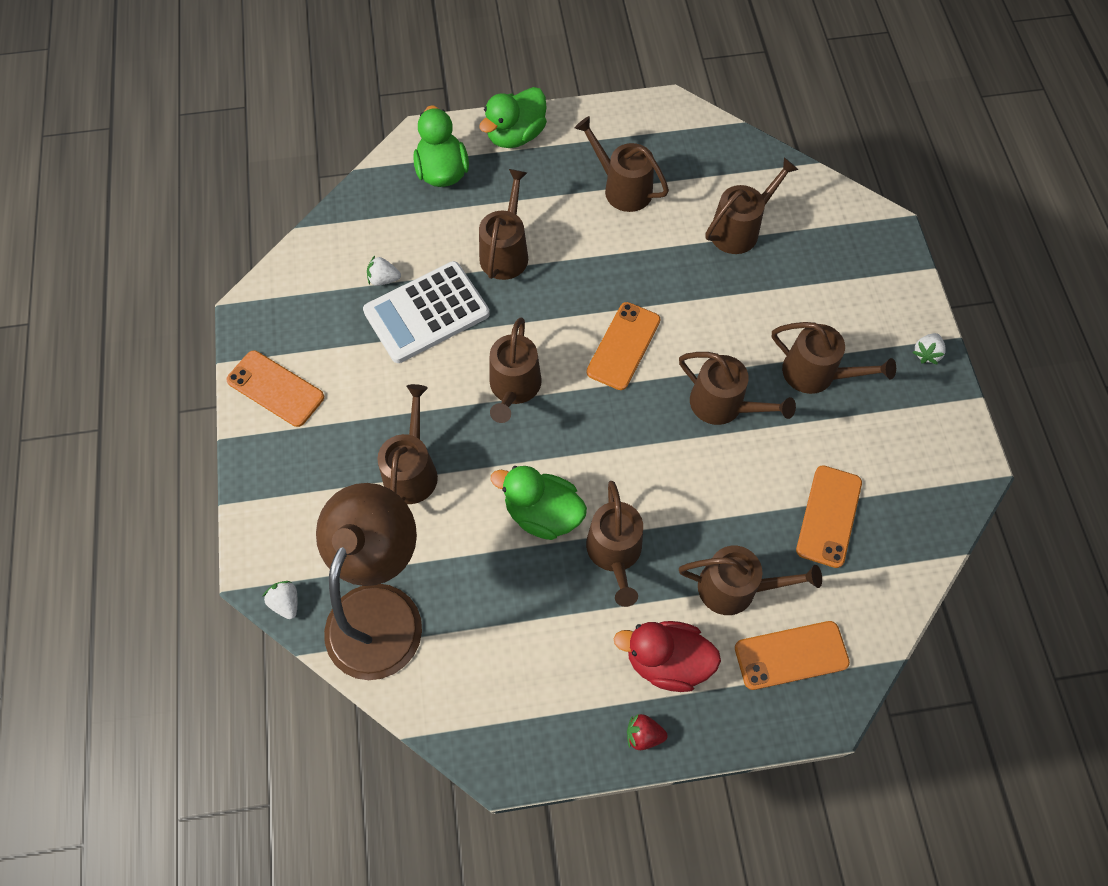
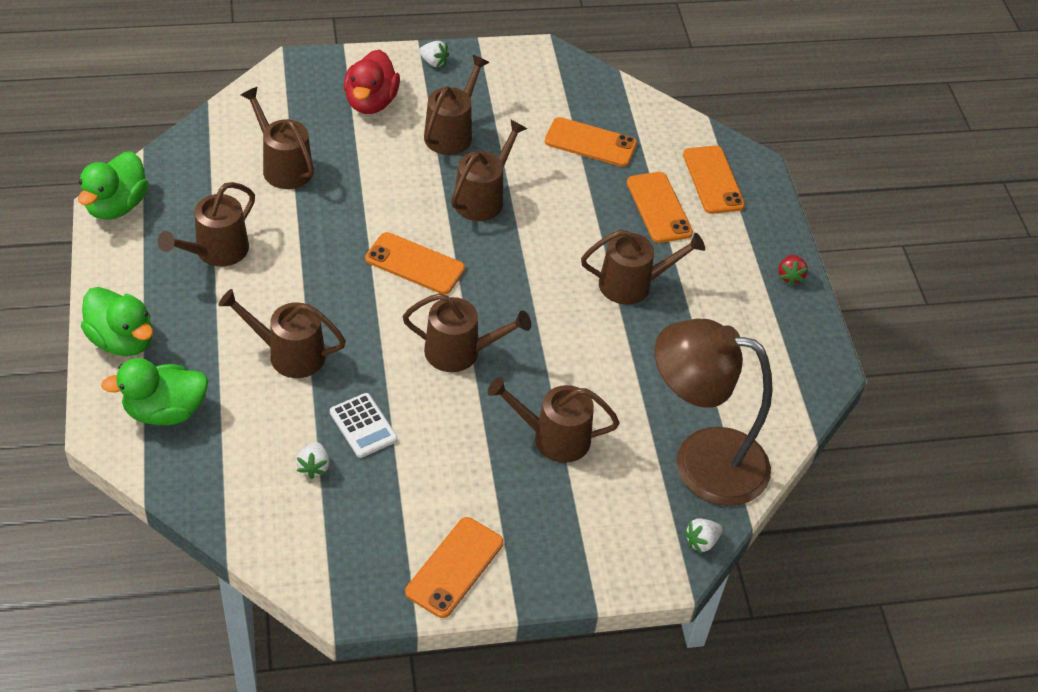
camera: 95 degrees left, 15 degrees down
(426, 313) = (363, 426): white calculator -> white calculator, size x0.54
(542, 513) = (596, 334): green duck -> green duck (116, 206)
(666, 661) = (726, 257): red duck -> red duck (371, 102)
(735, 588) = (659, 208): brown watering can -> orange phone

